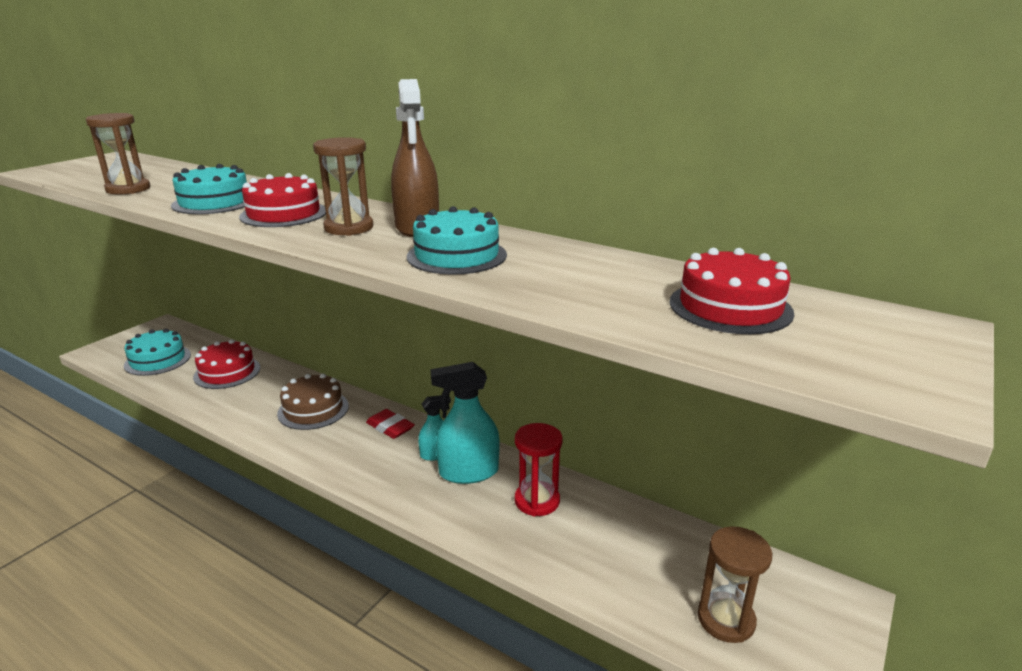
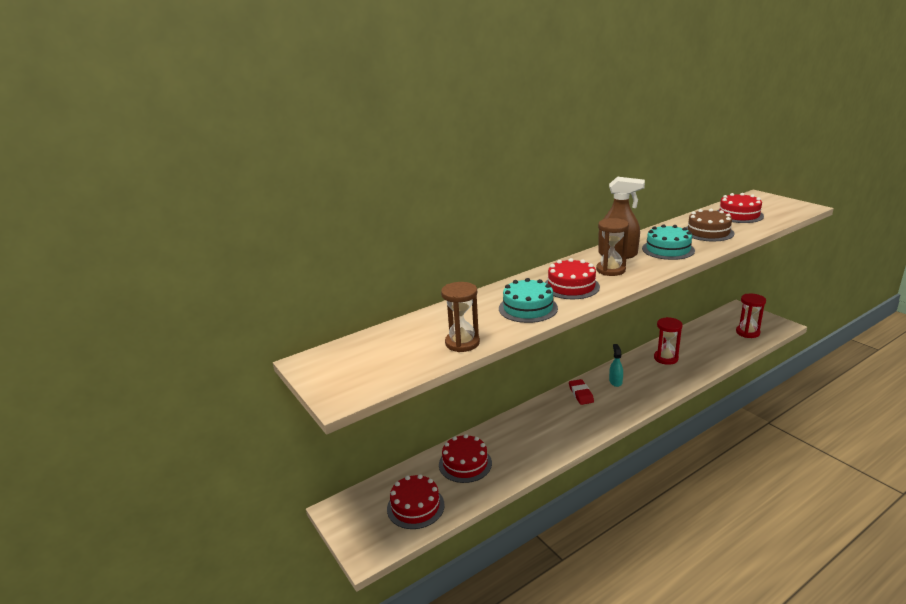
camera: 65 degrees left, 0 degrees up
(158, 360) = (415, 506): turquoise cake -> red cake
(313, 409) = (545, 423): brown cake -> brown cake (708, 232)
(390, 427) = (581, 394): red eraser -> red eraser turned 75 degrees counterclockwise
(468, 472) = (636, 374): turquoise spray bottle -> none
(726, 619) = (747, 332): brown hourglass -> red hourglass

